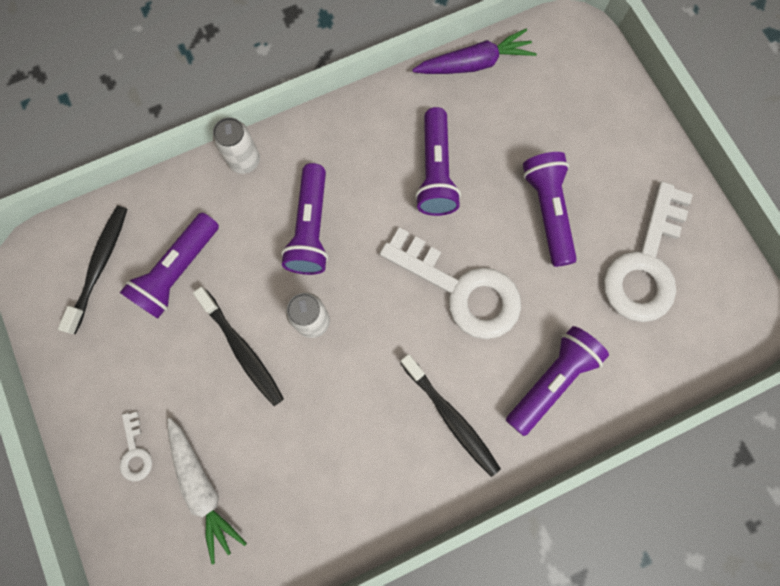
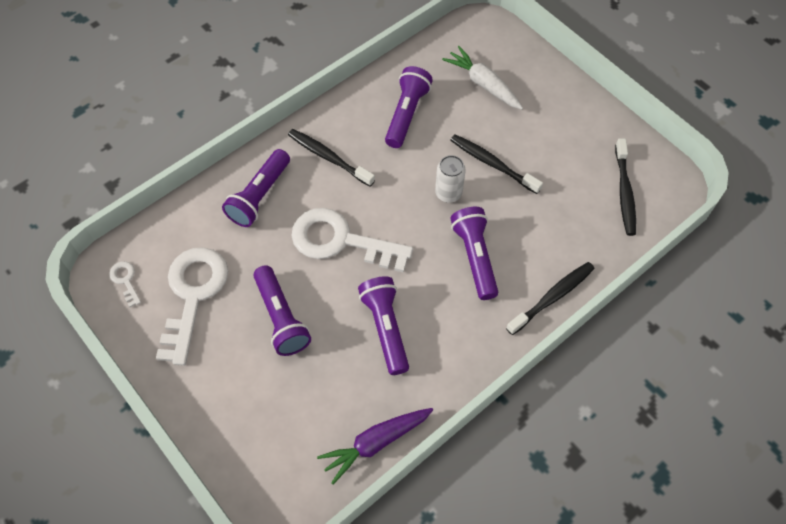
camera: 165 degrees right, 15 degrees down
(135, 452) = (536, 92): white key -> white key (125, 280)
(178, 271) = (564, 202): purple flashlight -> purple flashlight (406, 114)
(244, 161) = (552, 297): white can -> black toothbrush

